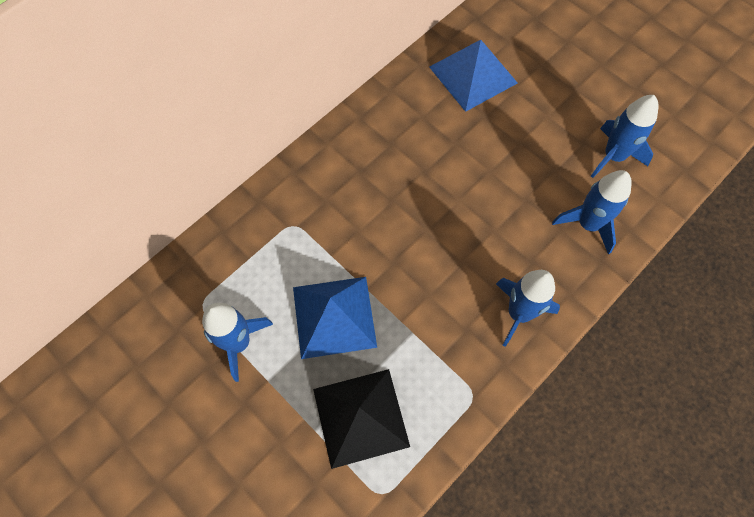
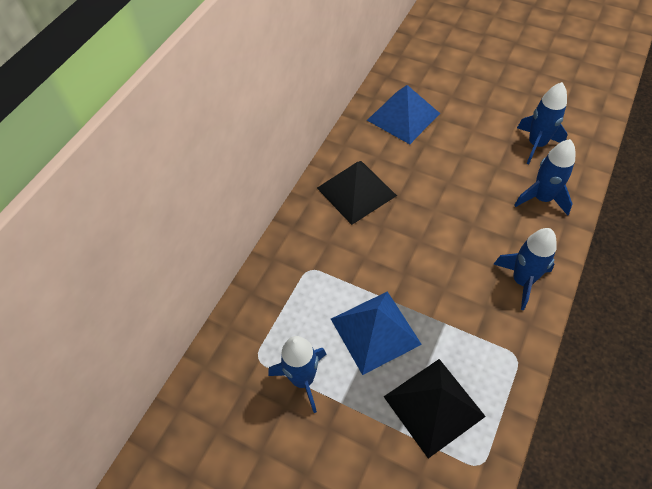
camera: 15 degrees left, 10 degrees down
(381, 150) = (356, 191): none -> black pyramid

